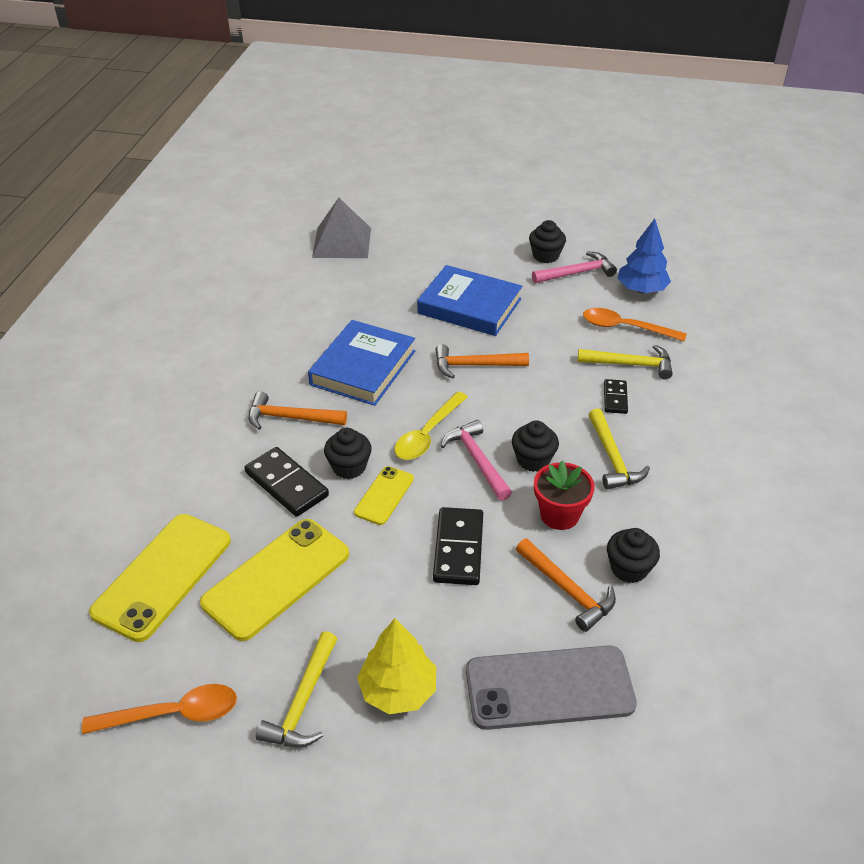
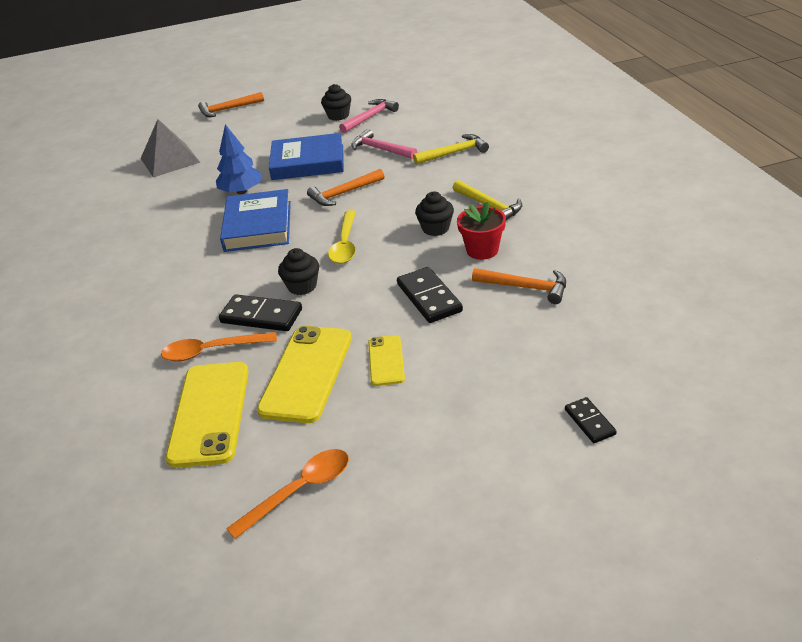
camera: 25 degrees left, 5 degrees down
(290, 418) = (227, 276): orange hammer -> orange hammer (228, 109)
(303, 702) = (397, 434): yellow hammer -> none
(384, 495) = (345, 291): yellow phone -> yellow phone (386, 360)
(398, 690) = (461, 394): yellow tree -> none
(477, 460) = (395, 244): pink hammer -> pink hammer (380, 149)
(549, 688) = (563, 344): grey phone -> none
(615, 398) = (460, 174): black domino -> black domino (589, 422)
(625, 327) = (432, 135): orange spoon -> orange spoon (211, 351)
(629, 568) = (555, 259): black cupcake -> none
(641, 289) = (424, 111): blue tree -> blue tree (241, 191)

